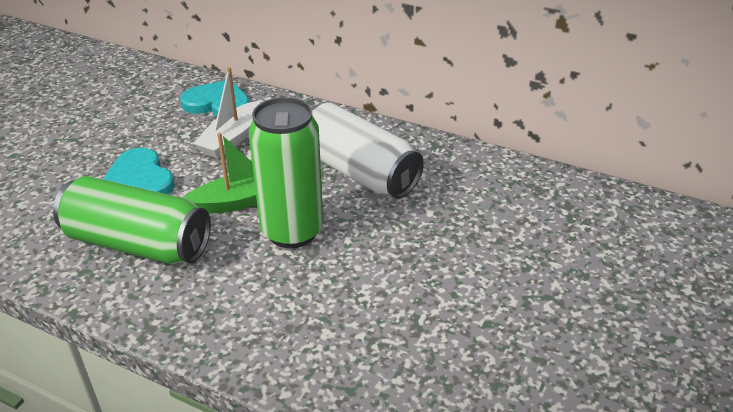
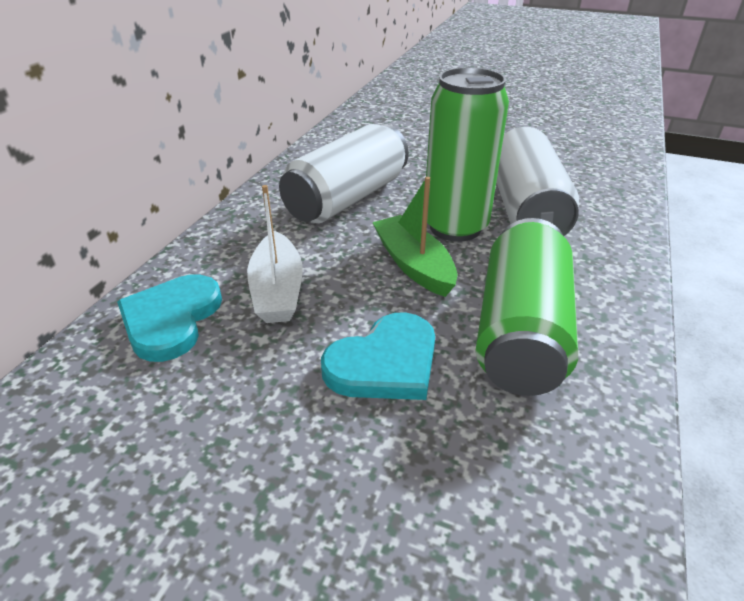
camera: 95 degrees left, 0 degrees up
(232, 139) = (277, 290): white boat -> white boat turned 60 degrees clockwise
(316, 287) = (526, 209): none -> white can

